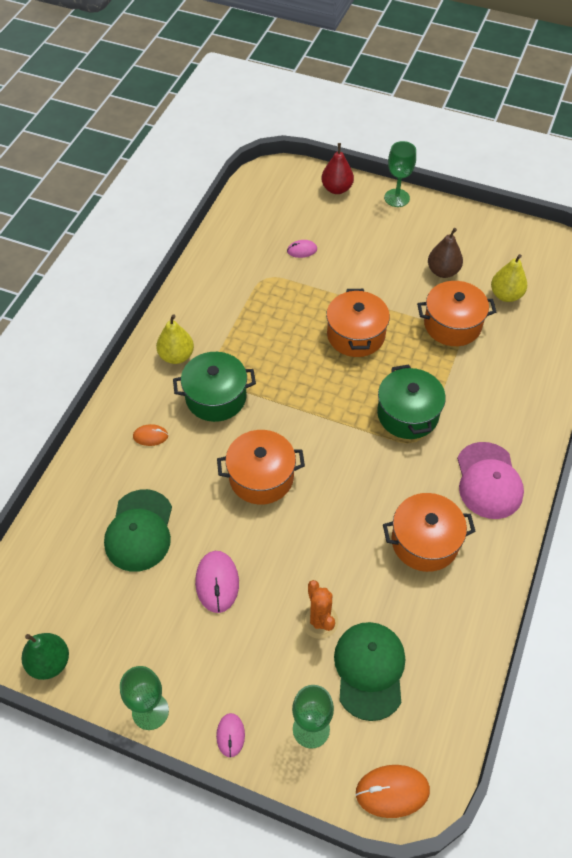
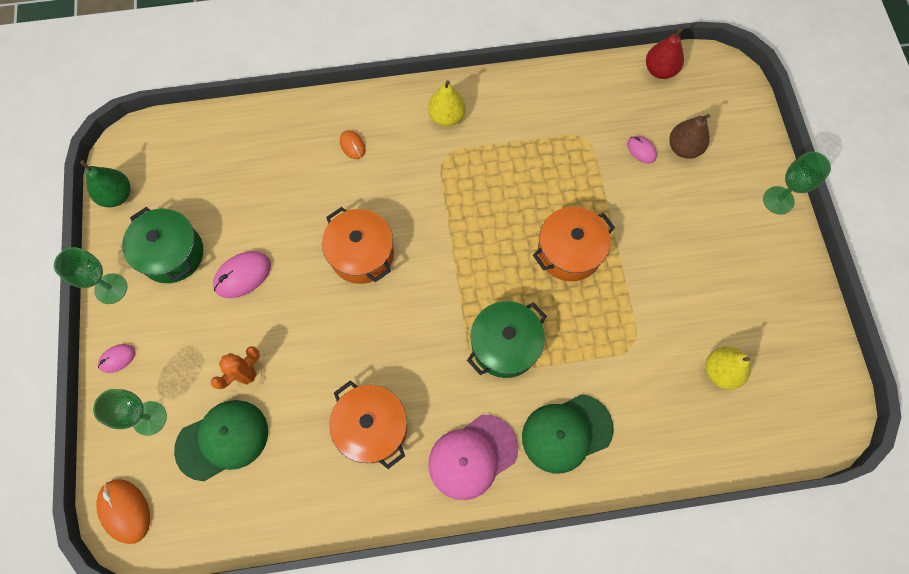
camera: 60 degrees right, 15 degrees up
(139, 530) = (259, 190): green cap -> green cap (566, 433)
(216, 397) = (422, 172): green pot -> green pot (172, 254)
(337, 189) = (746, 138): red pear -> red pear (660, 70)
(443, 271) = (708, 293): brown pear -> brown pear (683, 148)
(452, 325) = (643, 335): orange pot -> none

